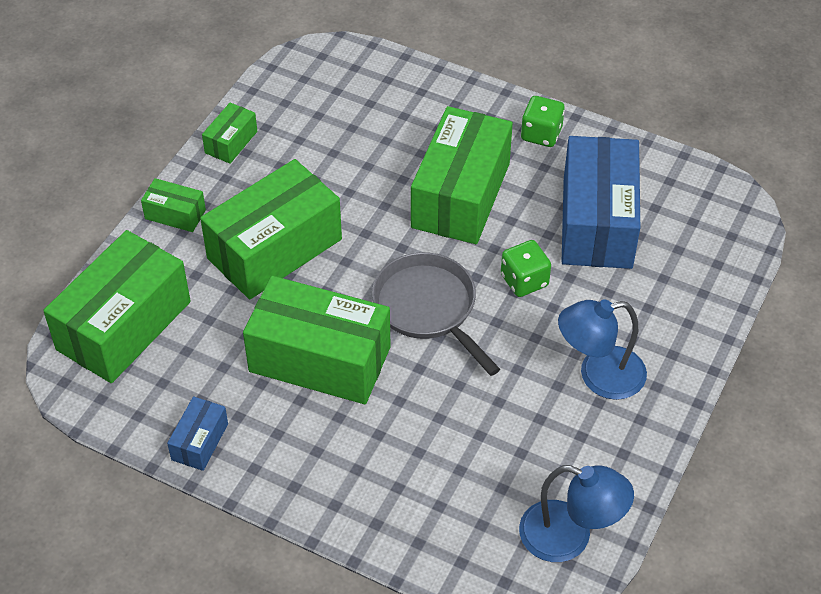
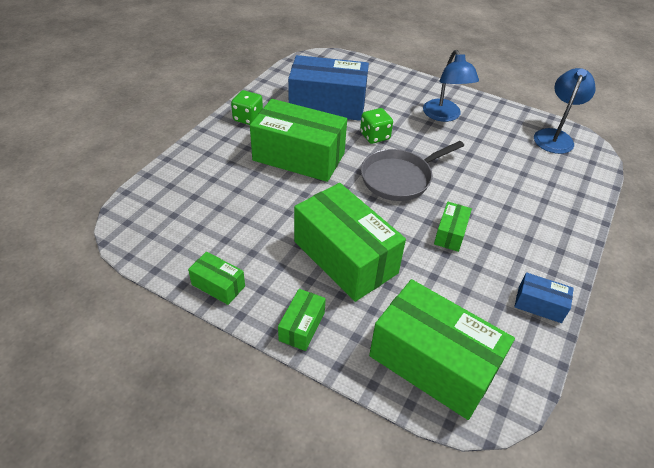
camera: 90 degrees left, 5 degrees down
(320, 359) = (450, 233): green box -> green box, size x0.46

